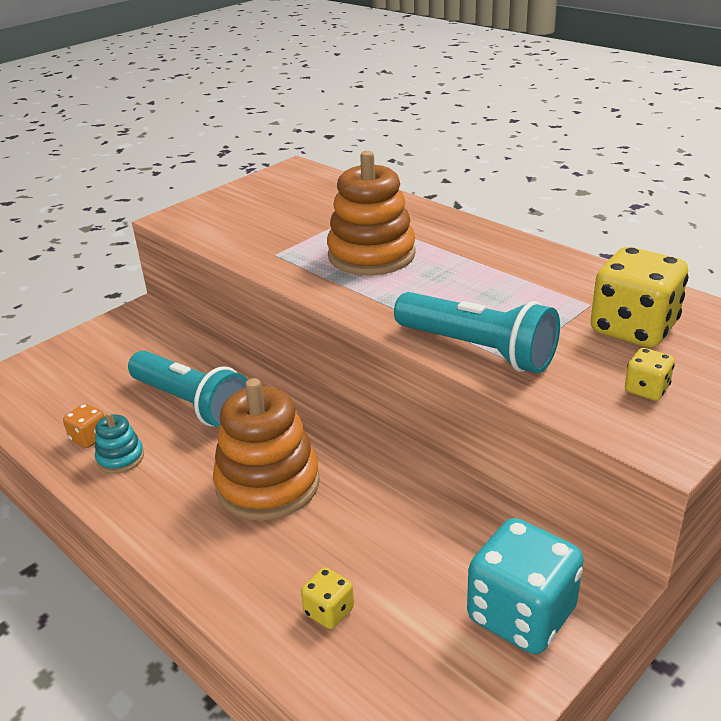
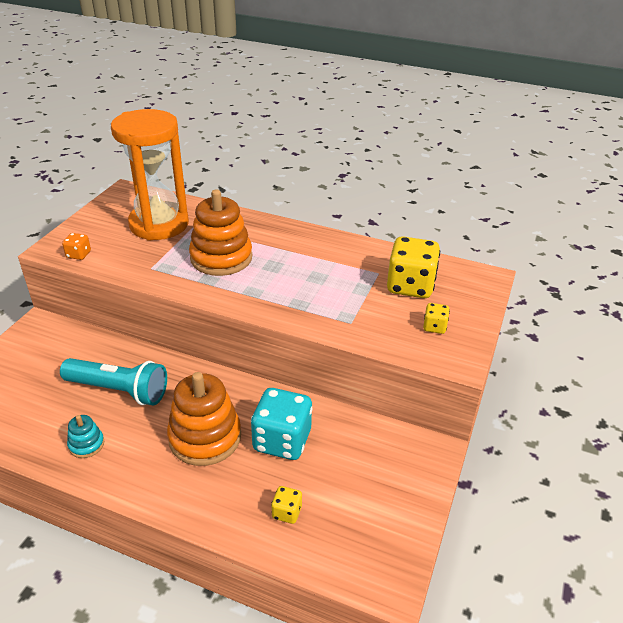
camera: 25 degrees left, 5 degrees up
(89, 438) = (53, 435): orange dice -> orange dice (78, 255)
(314, 208) = (159, 224): none -> orange hourglass
(477, 350) = (326, 319): turquoise flashlight -> none
(521, 615) = (399, 481): turquoise dice -> turquoise dice (282, 440)

